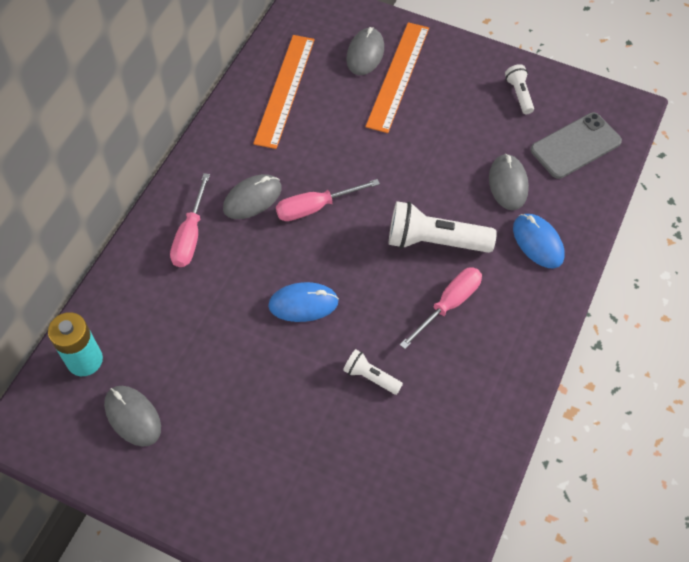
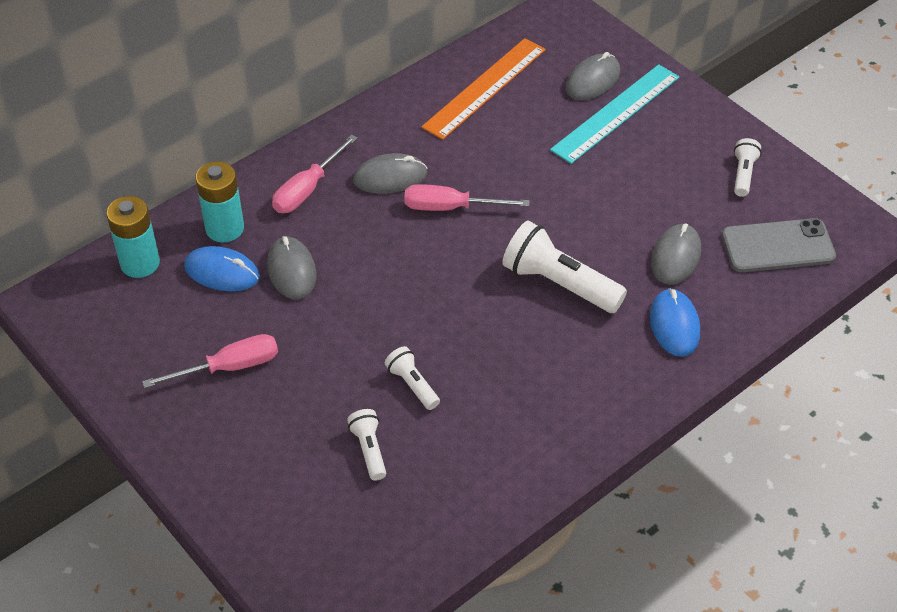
camera: 25 degrees right, 10 degrees down
(133, 416) = (156, 330): grey mouse -> grey mouse (292, 270)
(140, 298) = (224, 228): none -> turquoise battery
(303, 304) = (384, 292): blue mouse -> blue mouse (222, 272)
(368, 449) = (369, 450): none -> white flashlight
(398, 76) = (615, 113): orange ruler -> turquoise ruler
(448, 304) = (537, 349): pink screwdriver -> pink screwdriver (229, 367)

